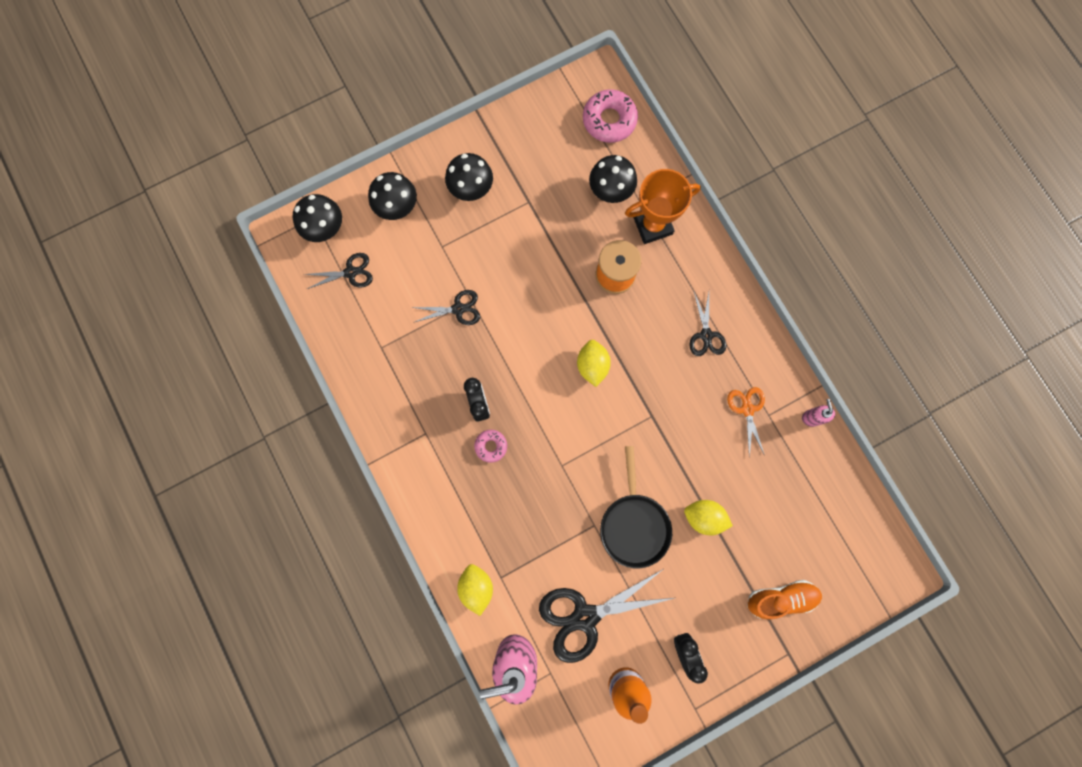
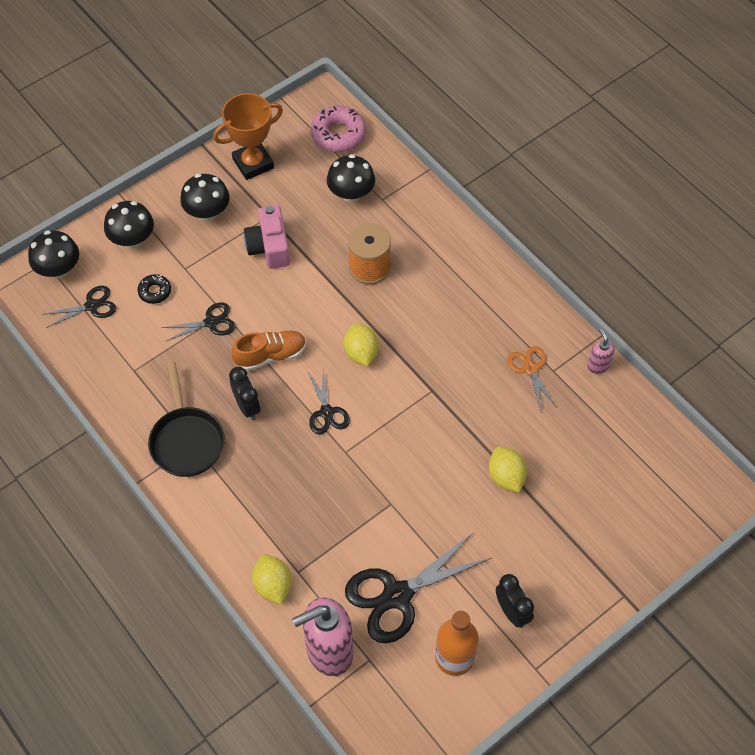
camera: 10 degrees left, 20 degrees down
(410, 267) = (155, 291): none -> black donut
(491, 446) = (266, 445): pink donut -> none
(524, 236) = (269, 247): none -> pink camera
(634, 524) = (433, 496): black pan -> black pan (186, 440)
(652, 225) = (399, 218): orange trophy -> orange trophy (253, 163)
(704, 517) = (506, 477): yellow lemon -> yellow lemon turned 60 degrees clockwise
(706, 335) = (473, 308): black scissors -> black scissors (327, 412)
(781, 598) = (604, 542): orange shoe -> orange shoe (270, 356)

